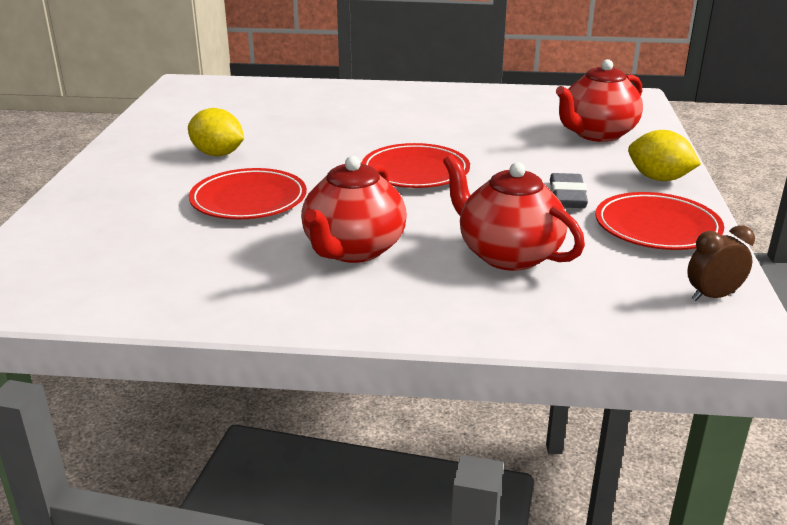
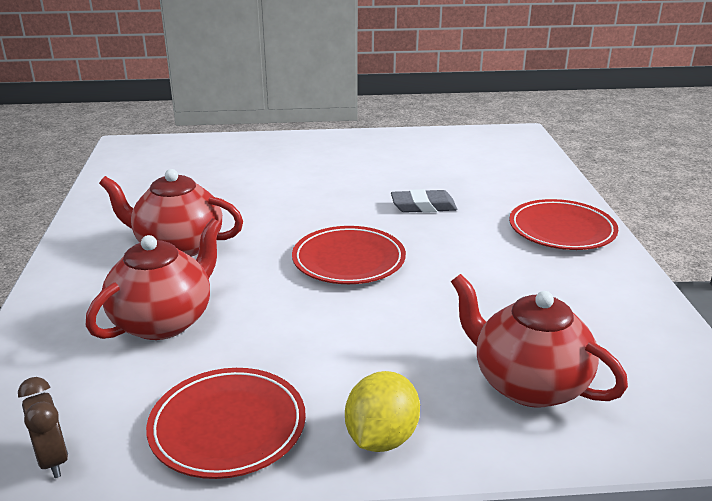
camera: 80 degrees right, 0 degrees up
(218, 154) = (357, 171): yellow lemon -> none
(249, 200) = (268, 195): red plate -> red plate (561, 230)
(567, 196) = (306, 357): grey eraser -> grey eraser (423, 206)

